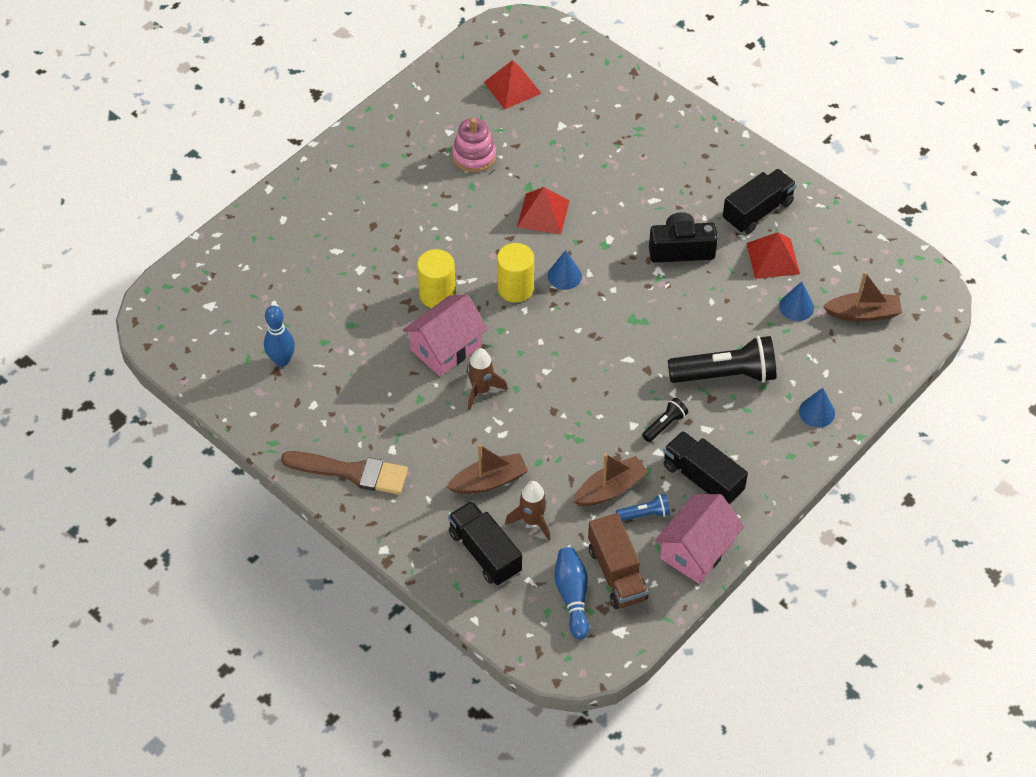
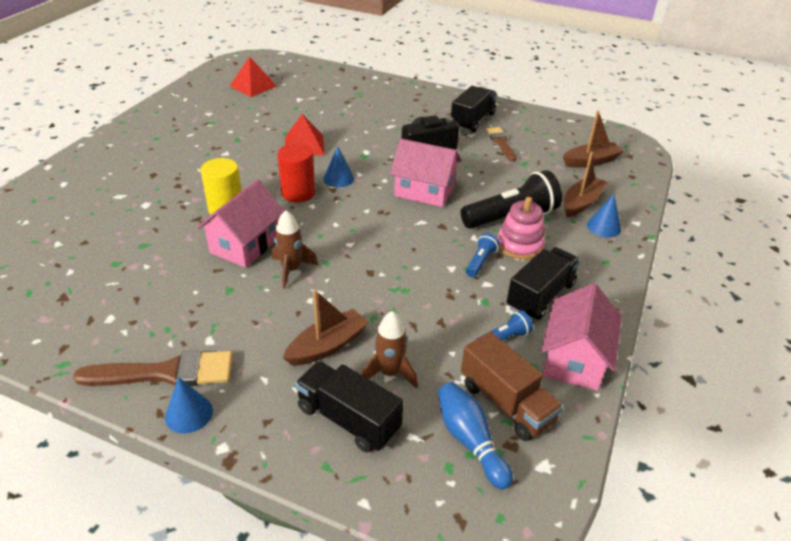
camera: 20 degrees left, 15 degrees down
(282, 360) = (69, 286): blue bowling pin -> none
(474, 156) = (234, 123): pink stacking toy -> pink stacking toy (520, 245)
(515, 288) = (298, 193): yellow cylinder -> red cylinder
(610, 489) = (457, 324): brown boat -> brown boat (581, 203)
(649, 316) = (424, 191): none -> pink house
(665, 425) = (480, 262): black flashlight -> blue flashlight
(702, 479) = (540, 296): black truck -> black truck turned 105 degrees clockwise
(773, 258) = (501, 143): red pyramid -> brown brush
(796, 307) = (538, 166): blue cone -> blue cone (189, 414)

